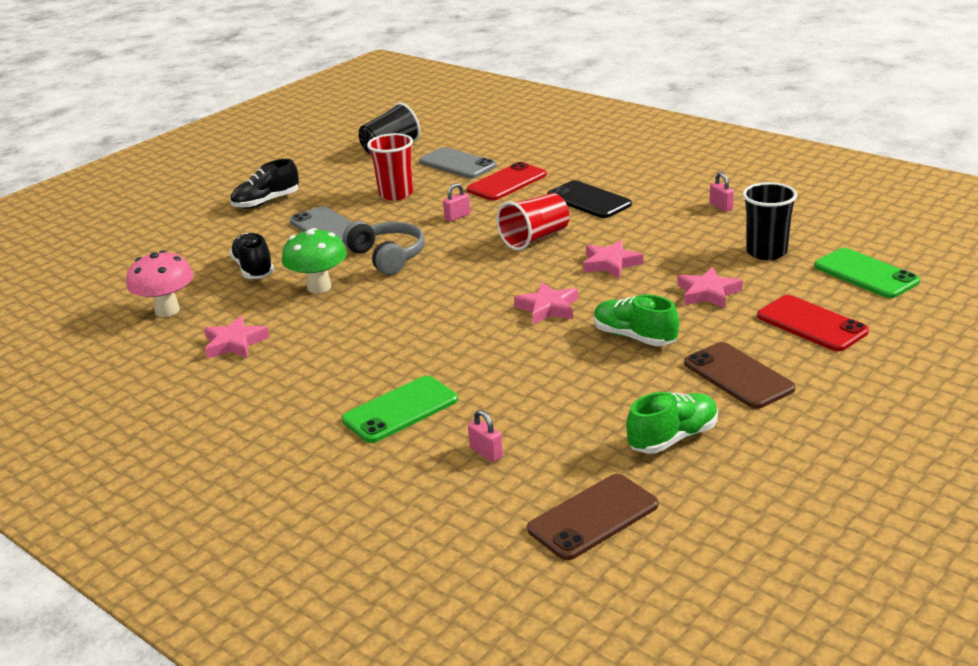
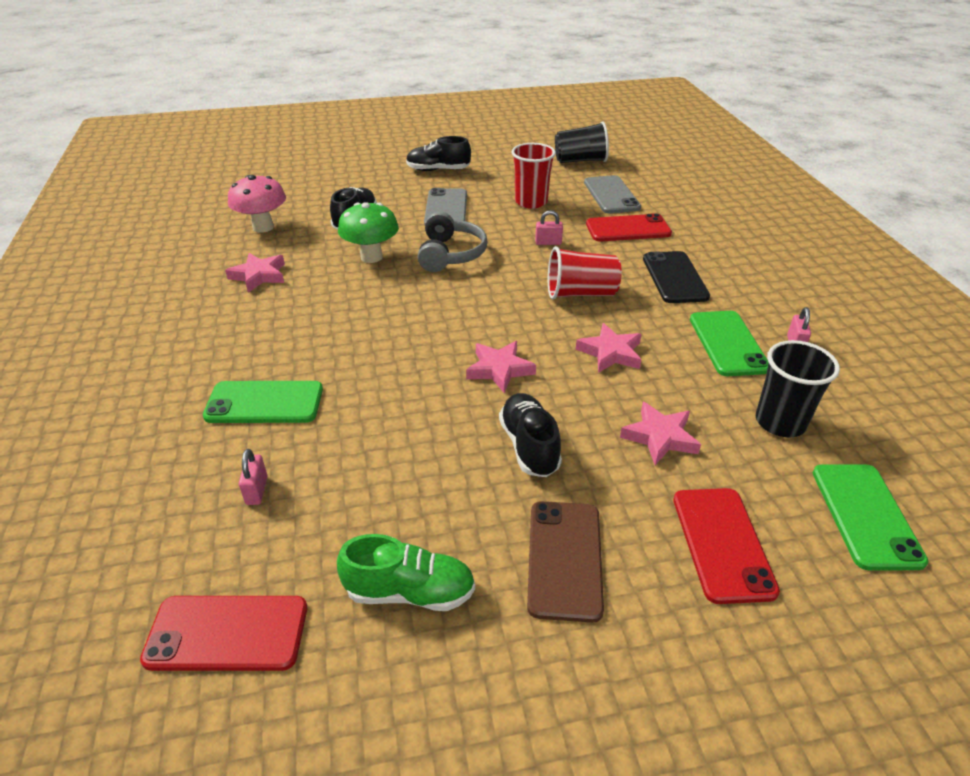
camera: 35 degrees right, 10 degrees up
(593, 517) = (227, 633): brown phone -> red phone
(634, 337) = (529, 446): green shoe -> black shoe
(679, 224) = (728, 343): none -> green phone

